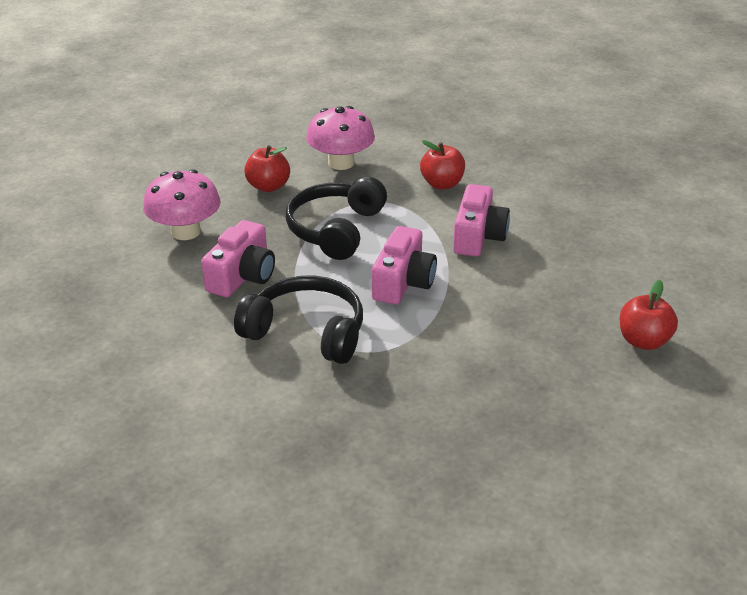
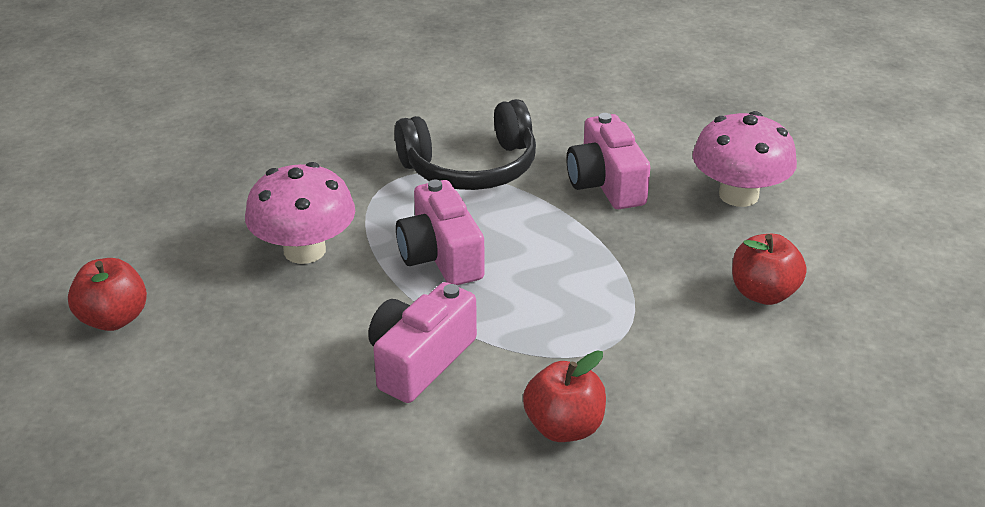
camera: 140 degrees right, 0 degrees up
(336, 229) = (597, 279): black headphones -> none
(341, 163) = (746, 384): pink mushroom -> pink mushroom (304, 250)
(478, 236) = (420, 360): pink camera -> pink camera turned 60 degrees clockwise

